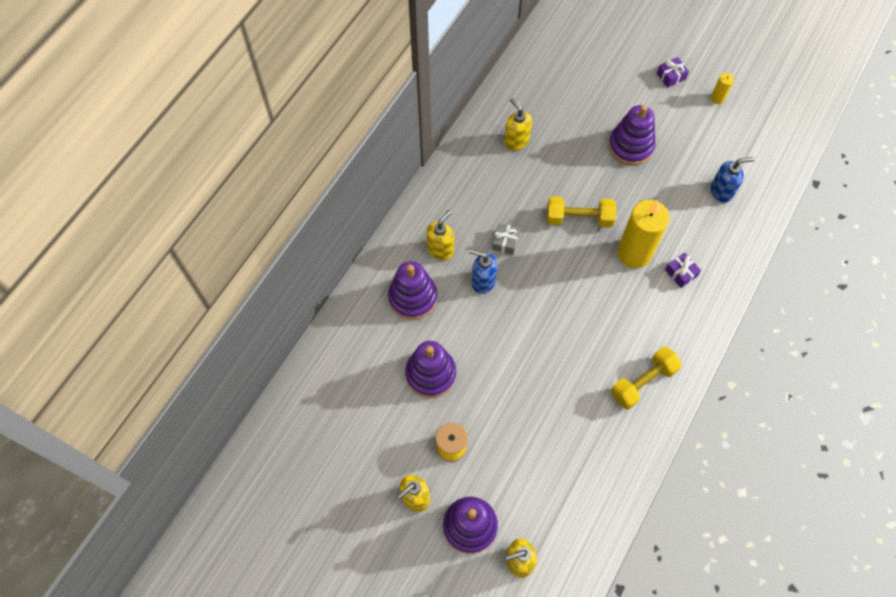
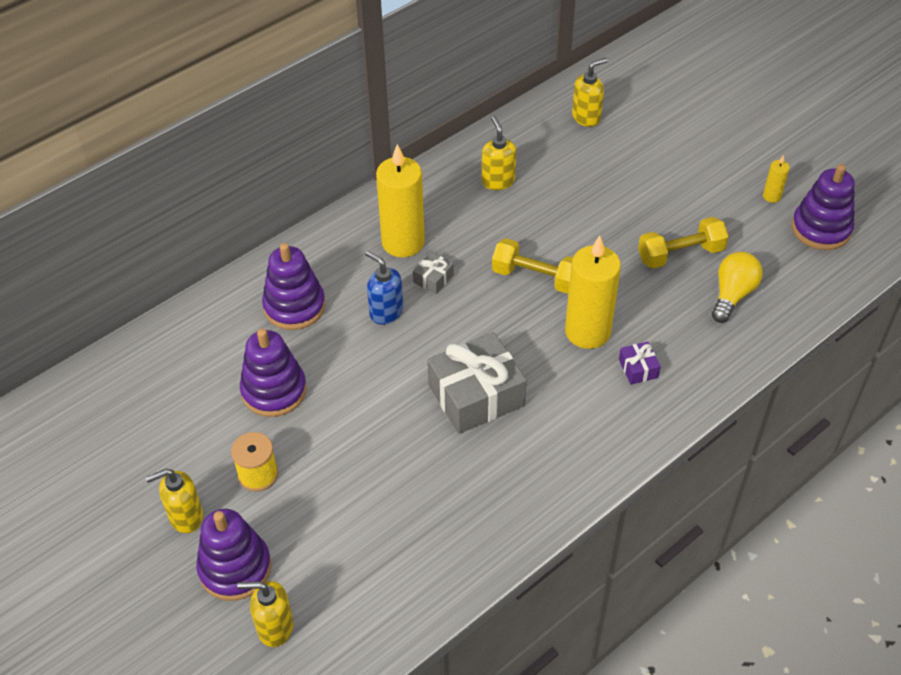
camera: 20 degrees right, 15 degrees down
(440, 249) = (352, 266): yellow soap dispenser -> yellow soap dispenser (586, 117)
(469, 216) = (403, 242): none -> yellow candle
(578, 331) = (476, 395): none -> grey gift
(630, 146) = (636, 219): purple stacking toy -> purple stacking toy (821, 229)
(643, 382) = (532, 475): yellow dumbbell -> yellow dumbbell (680, 254)
(671, 76) = (721, 160): purple gift -> none
(721, 191) = (732, 295): blue soap dispenser -> yellow light bulb

